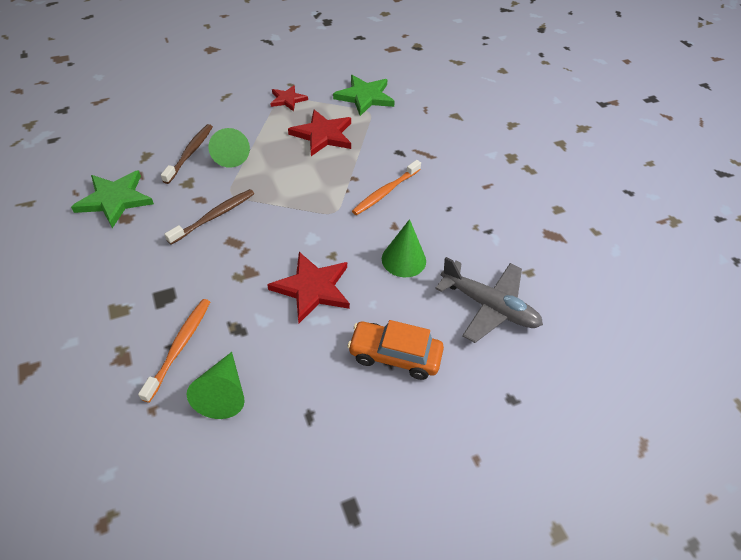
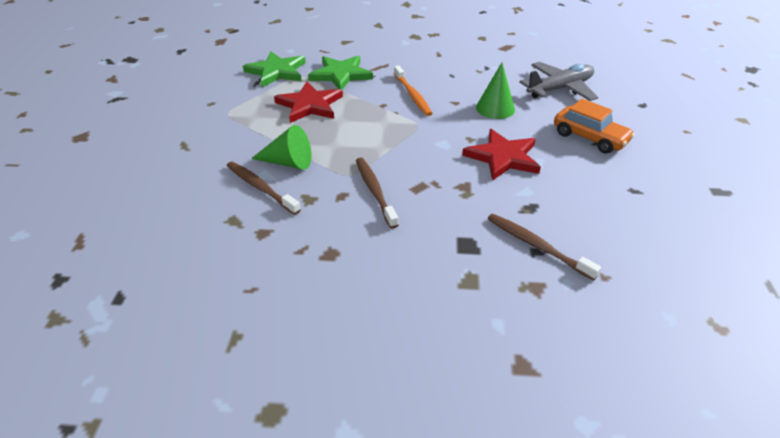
camera: 60 degrees left, 10 degrees down
(115, 199) = (292, 257): green star -> green star (340, 75)
(180, 346) = (536, 245): orange toothbrush -> brown toothbrush
(223, 393) = (599, 230): green cone -> none
(287, 99) = (234, 110): red star -> none
(394, 355) = (589, 138): orange car -> orange car turned 90 degrees counterclockwise

